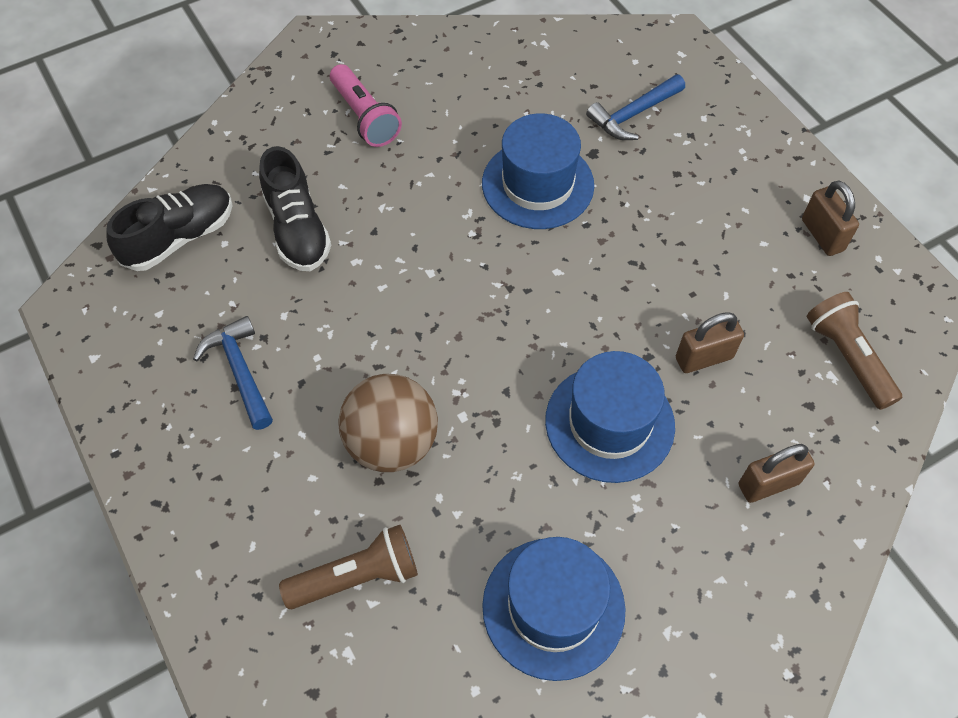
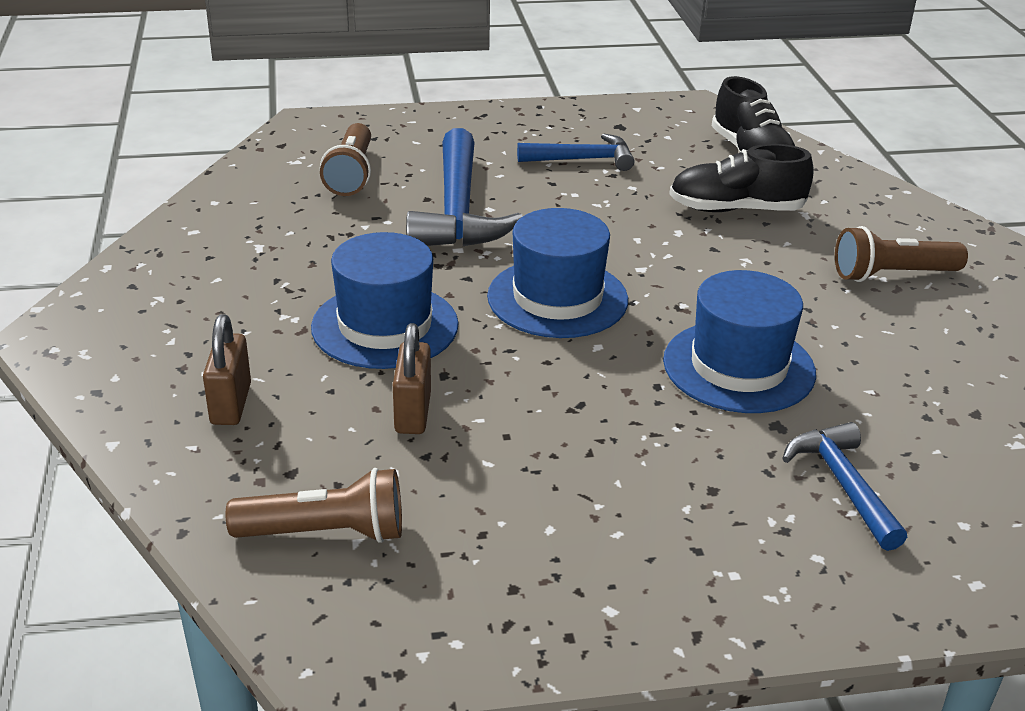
camera: 110 degrees right, 25 degrees down
(365, 117) = (891, 275): pink flashlight -> brown flashlight
(392, 443) = (458, 210): brown ball -> blue hammer
(553, 607) = (239, 249): blue hat -> blue hat (557, 298)
(822, 235) = (531, 595): brown padlock -> none

